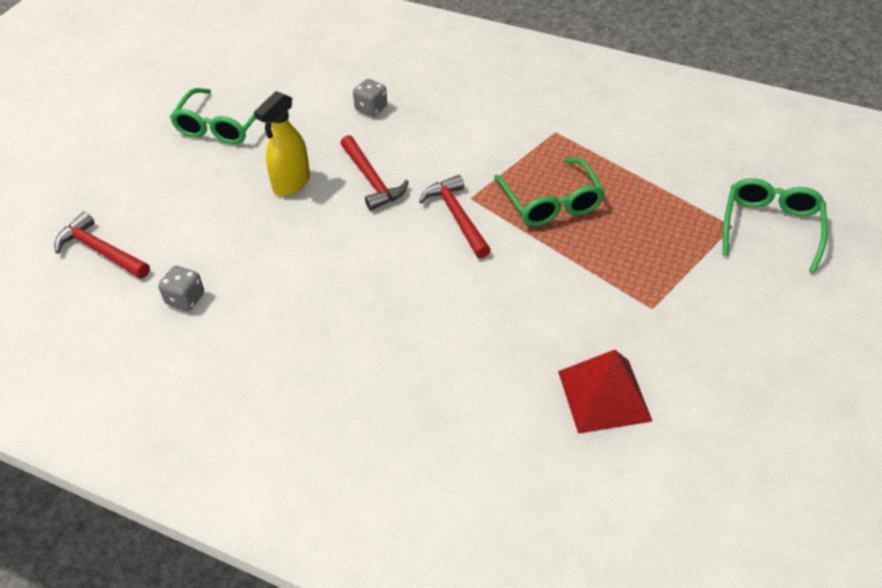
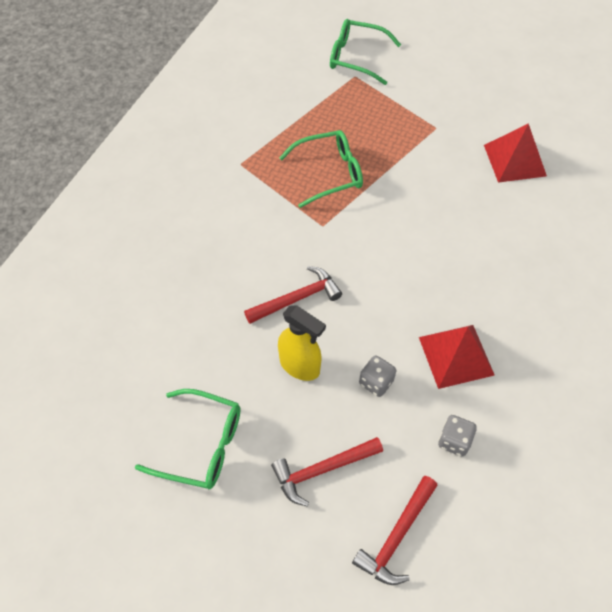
camera: 90 degrees left, 10 degrees up
(287, 307) = (456, 356): none -> red pyramid
(371, 108) = (189, 302): grey dice -> grey dice (376, 382)
(457, 216) = (345, 235): red hammer -> red hammer (322, 470)

